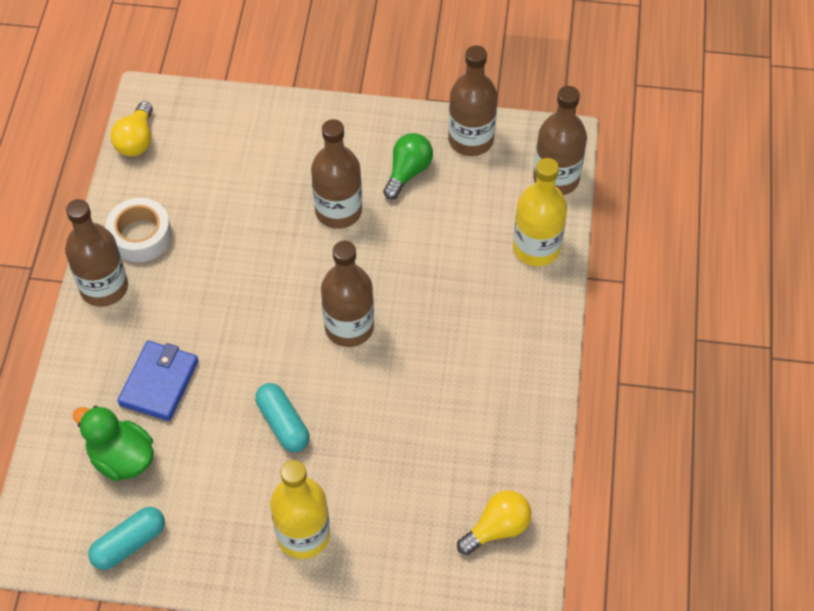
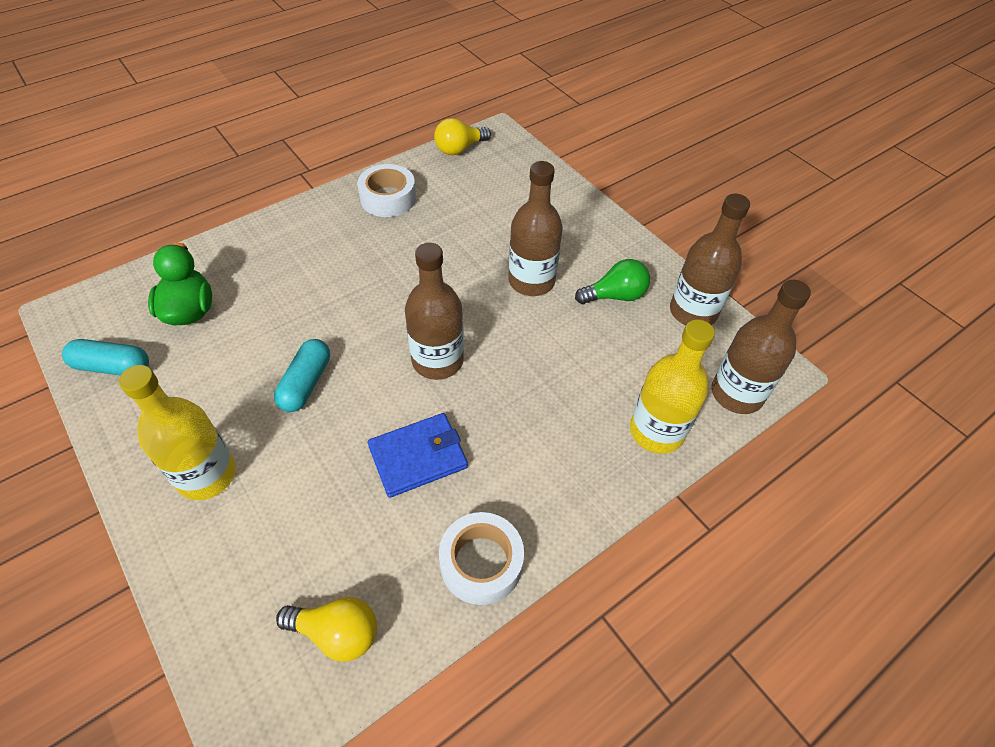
camera: 45 degrees right, 5 degrees down
(104, 287) = (327, 208): brown bottle -> none
(159, 382) = (275, 287): blue wallet -> blue wallet (418, 457)
(527, 419) = (481, 563): none -> white tape

